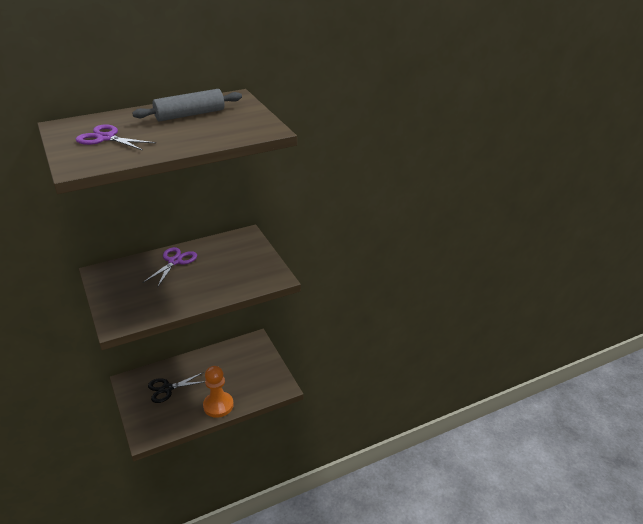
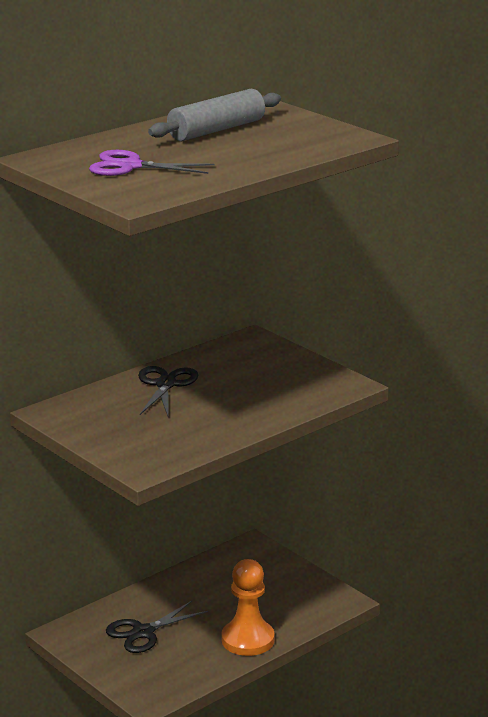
camera: 15 degrees left, 10 degrees down
(175, 261) = (165, 384): purple scissors -> black scissors

